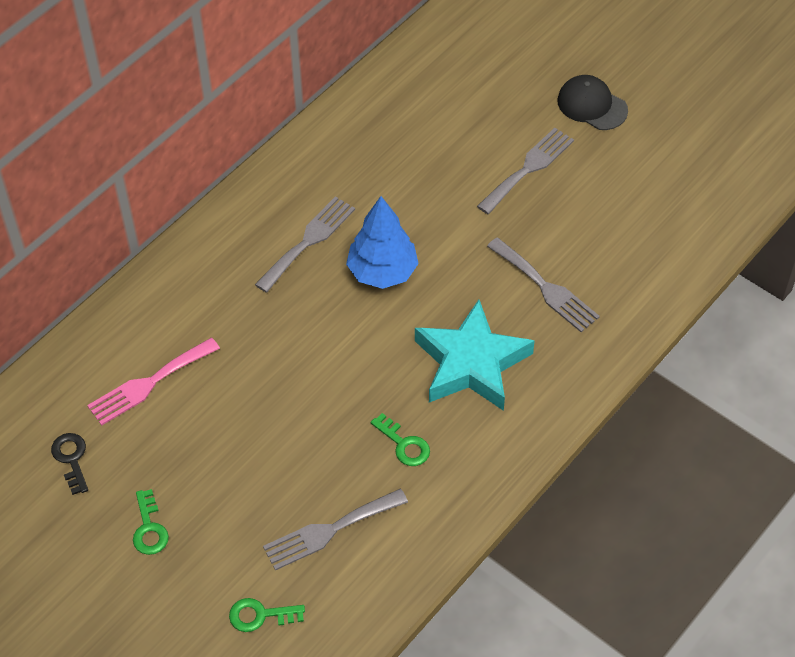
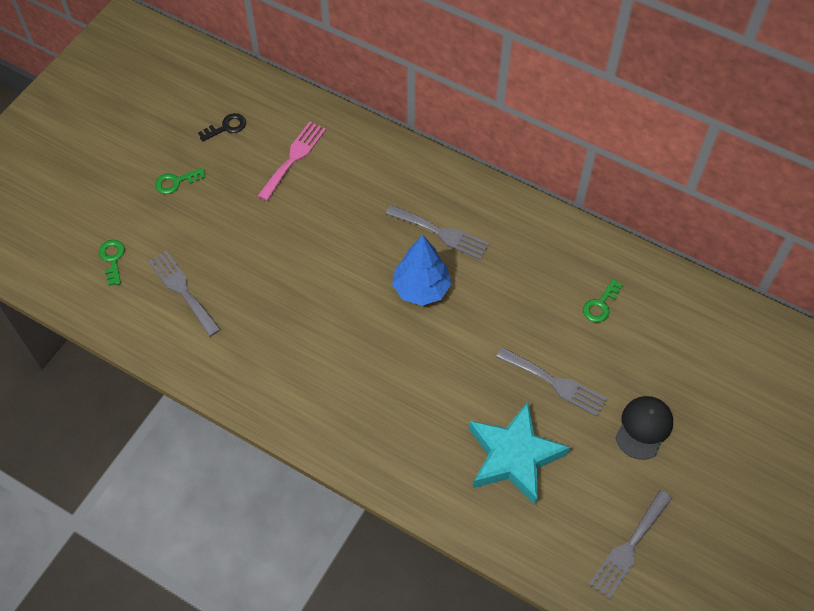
camera: 80 degrees right, 5 degrees up
(149, 383) = (294, 158): pink fork -> pink fork turned 75 degrees clockwise
(404, 444) = (261, 327): green key -> green key (600, 305)
(471, 363) = (342, 364): turquoise star -> turquoise star (514, 456)
(545, 288) = (428, 411): grey fork -> grey fork (629, 547)

